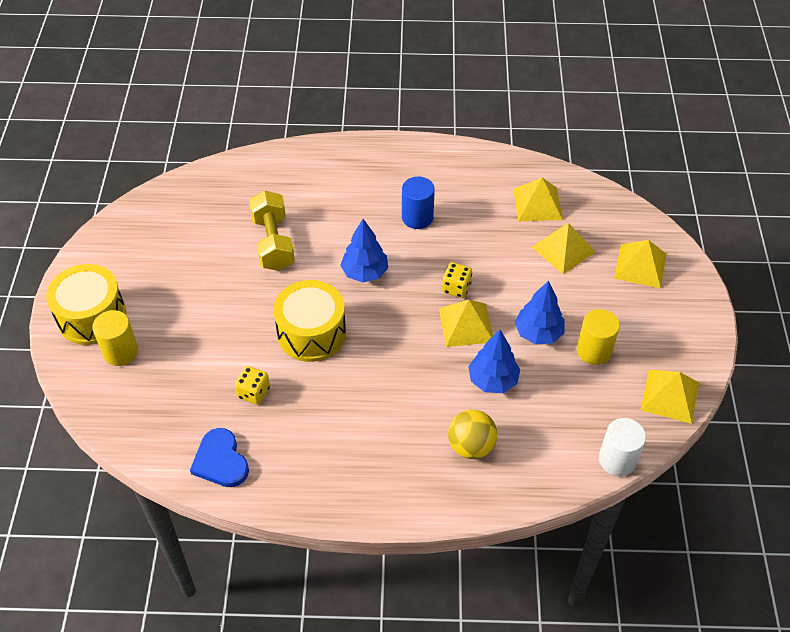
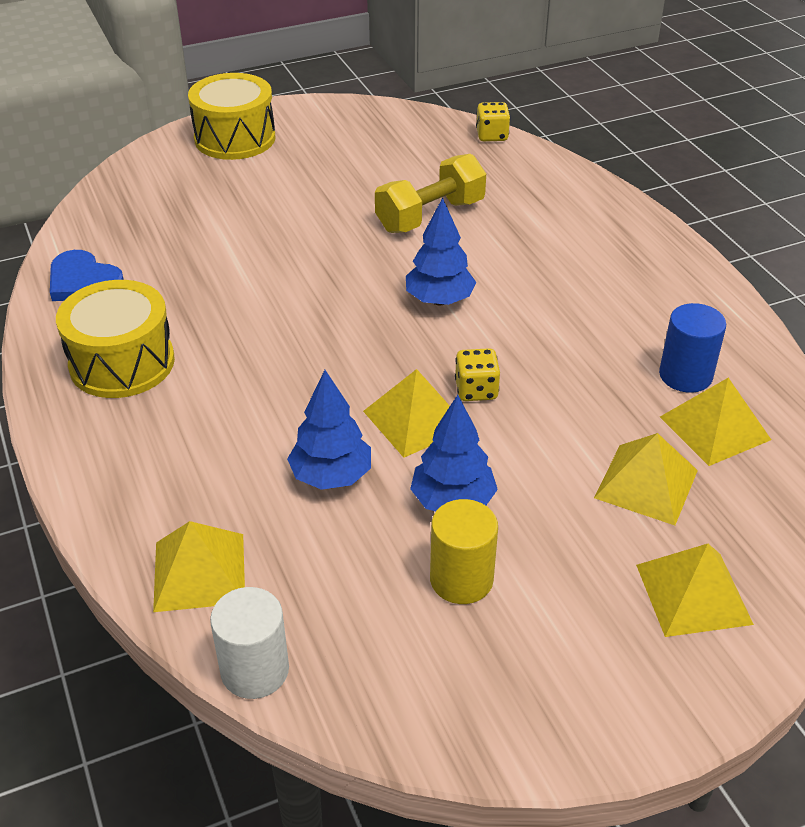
camera: 65 degrees right, 10 degrees down
(120, 352) = (199, 170): yellow cylinder -> none
(221, 461) = (83, 281): blue heart -> blue heart turned 90 degrees counterclockwise
(254, 392) = (192, 273): yellow dice -> yellow dice (492, 135)
(311, 333) = (309, 288): yellow drum -> yellow drum (122, 363)
(417, 217) = (575, 316): blue cylinder -> blue cylinder (685, 375)
(471, 446) = (201, 487): yellow ball -> none
(670, 396) = (428, 713): yellow pyramid -> yellow pyramid (199, 572)

